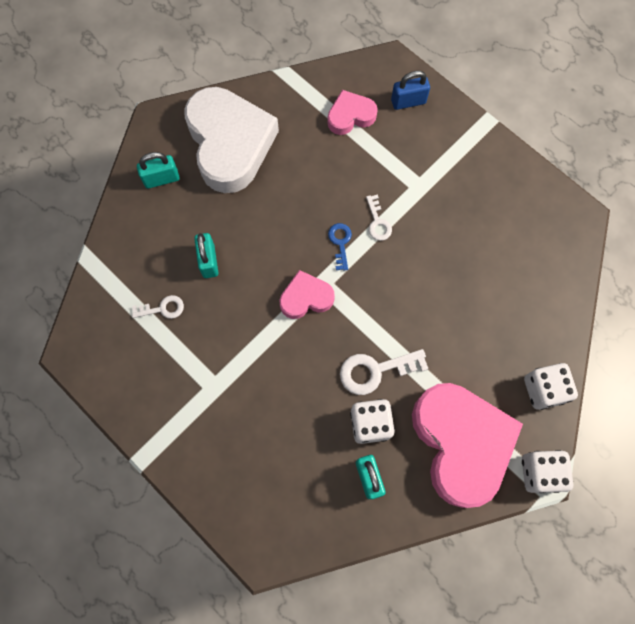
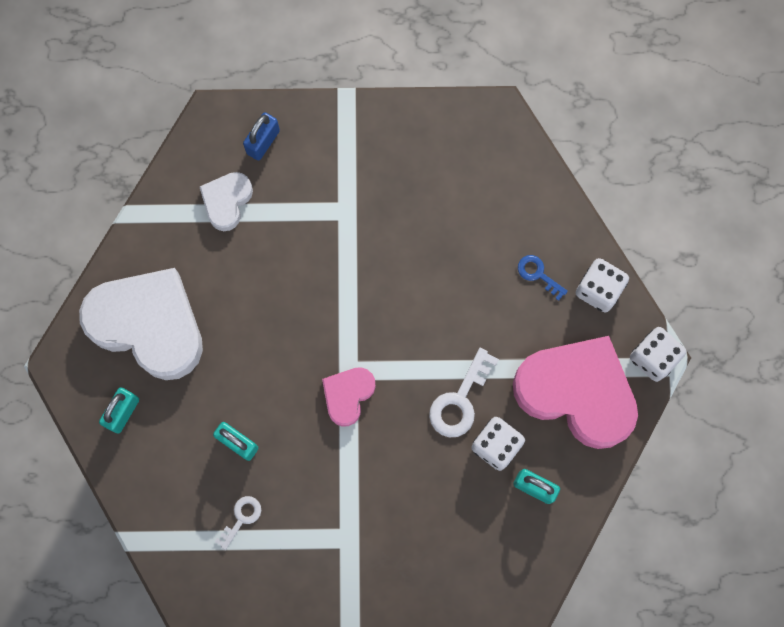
camera: 45 degrees left, 5 degrees up
(340, 243) = (329, 322): blue key -> blue key (538, 274)
(350, 116) = (227, 201): pink heart -> white heart
(377, 222) = (342, 275): white key -> none

